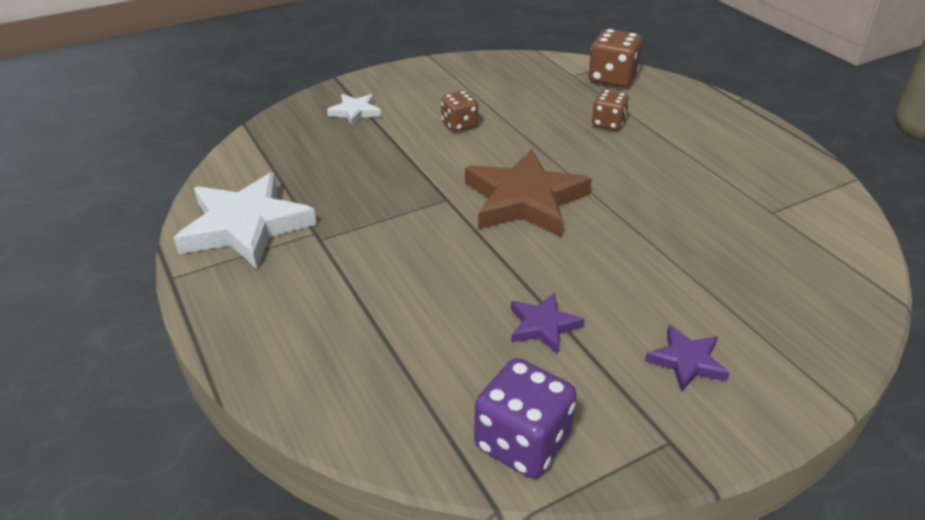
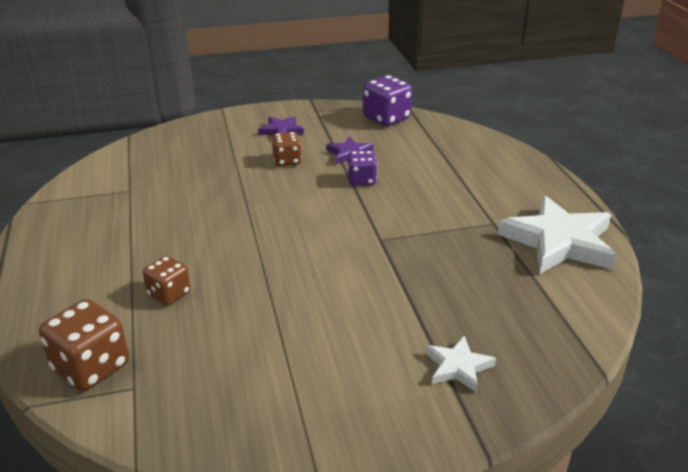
camera: 165 degrees left, 5 degrees down
(459, 125) = (334, 321): brown dice -> brown dice (287, 161)
(502, 276) = (361, 180): none -> purple dice
(524, 200) = (314, 227): brown star -> none

